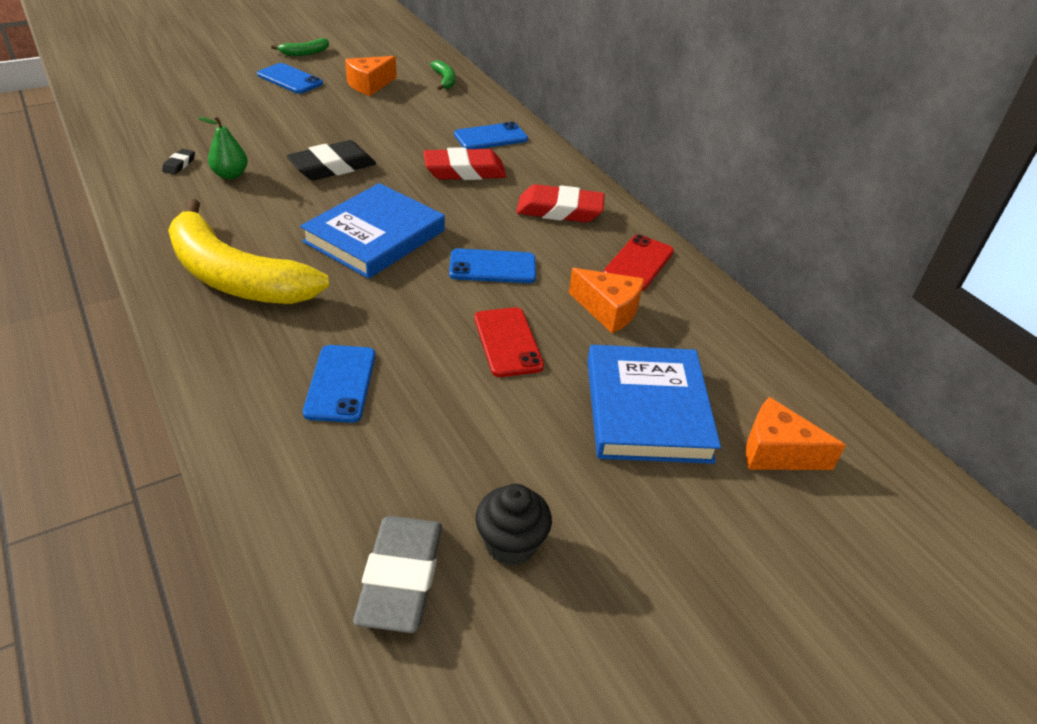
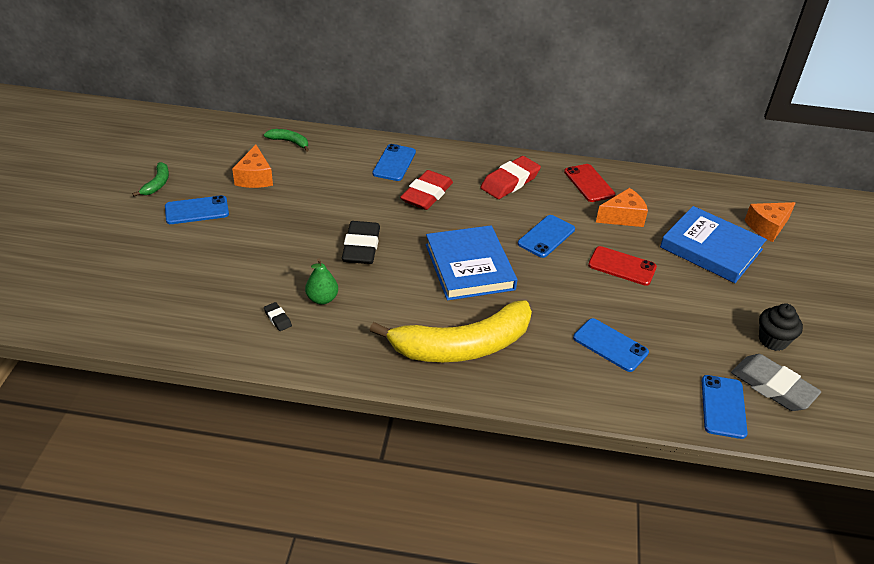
camera: 50 degrees left, 0 degrees up
(308, 533) = (723, 406): none -> blue phone

